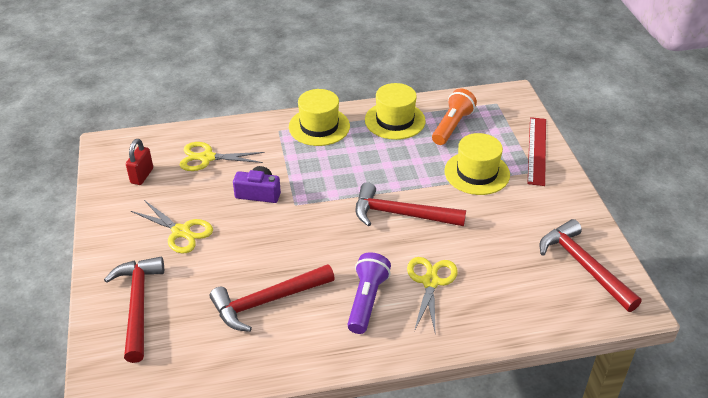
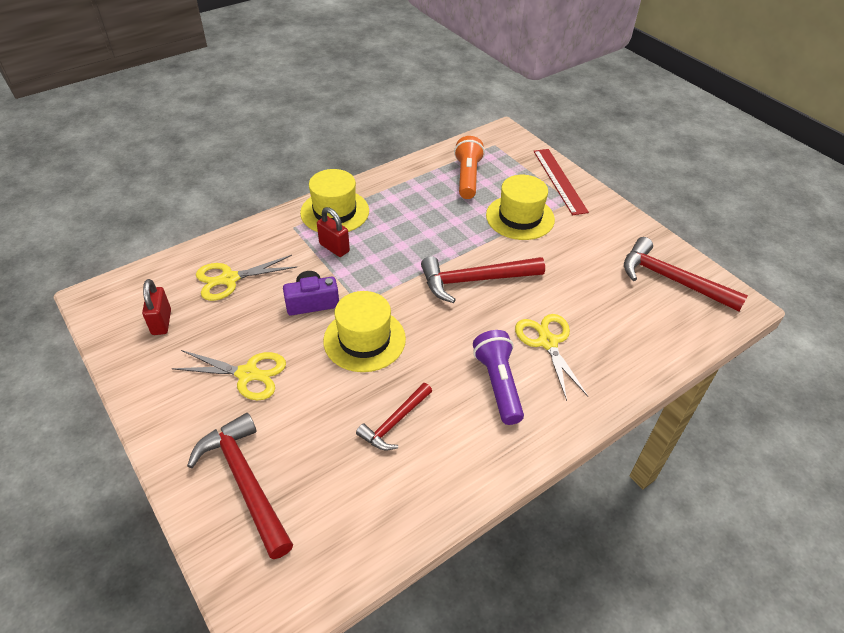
camera: 25 degrees left, 5 degrees up
(267, 301) = (395, 422): red hammer -> red hammer, size x0.61
(301, 155) = (334, 248): none -> red padlock
(395, 120) = (408, 186): yellow hat -> yellow hat (364, 339)

